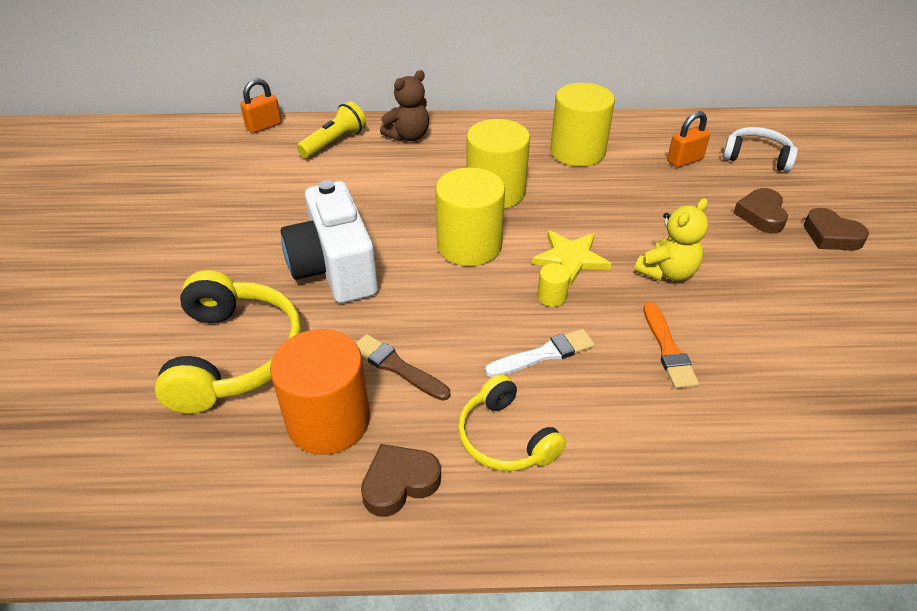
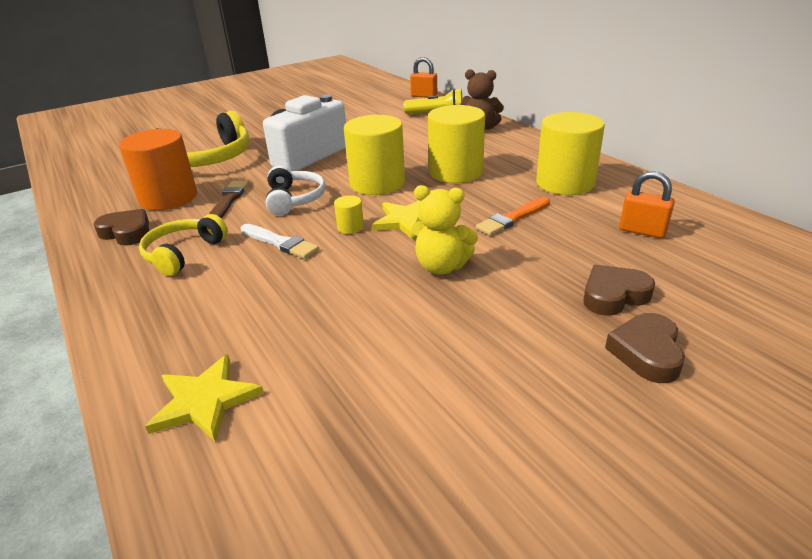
camera: 60 degrees right, 10 degrees down
(668, 349) = (332, 293): orange brush -> orange brush (512, 218)
(756, 157) = (729, 268): white headphones -> white headphones (294, 199)
(792, 478) = (205, 401): none -> yellow star

